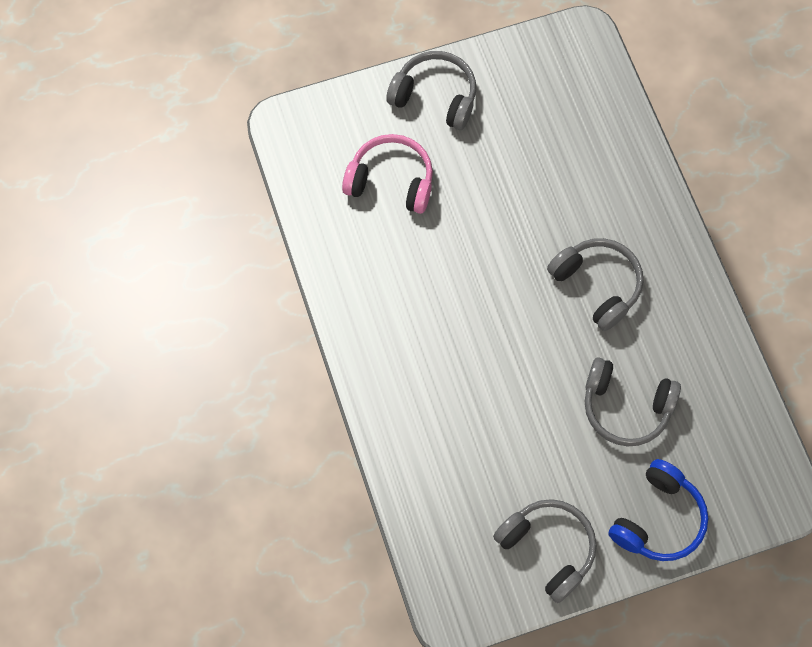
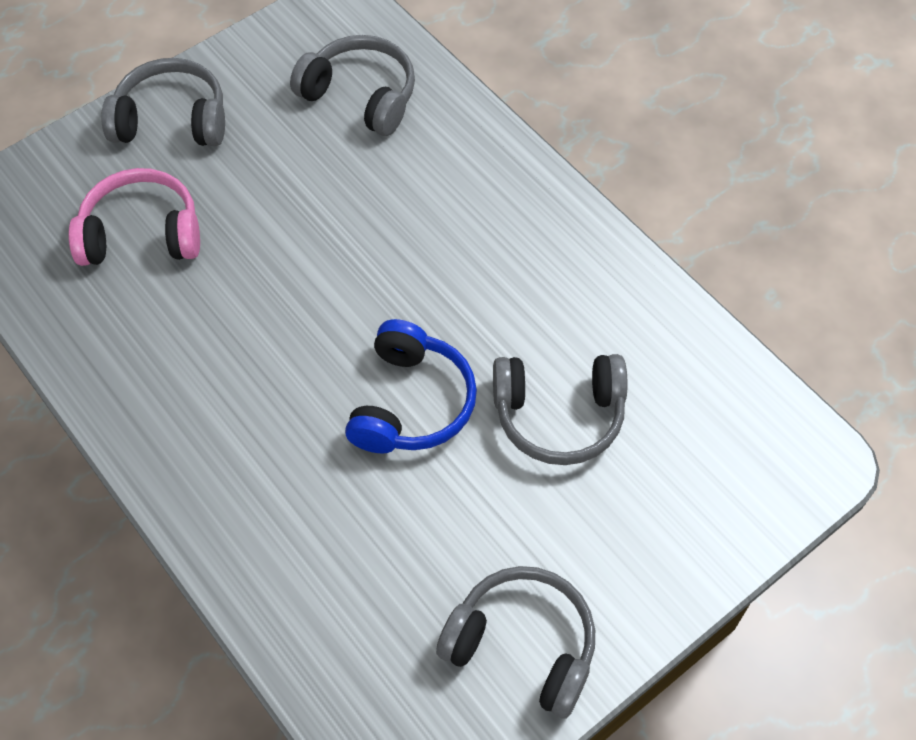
camera: 20 degrees left, 10 degrees down
(597, 285) = (463, 277): grey headphones -> grey headphones (360, 96)
(658, 519) = (661, 549): blue headphones -> blue headphones (411, 403)

